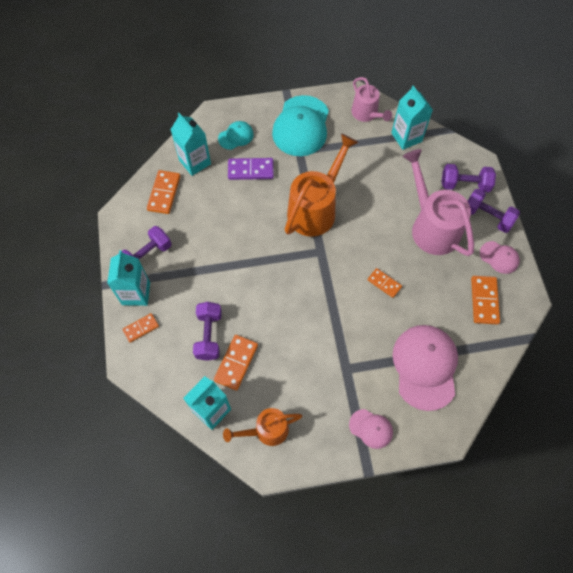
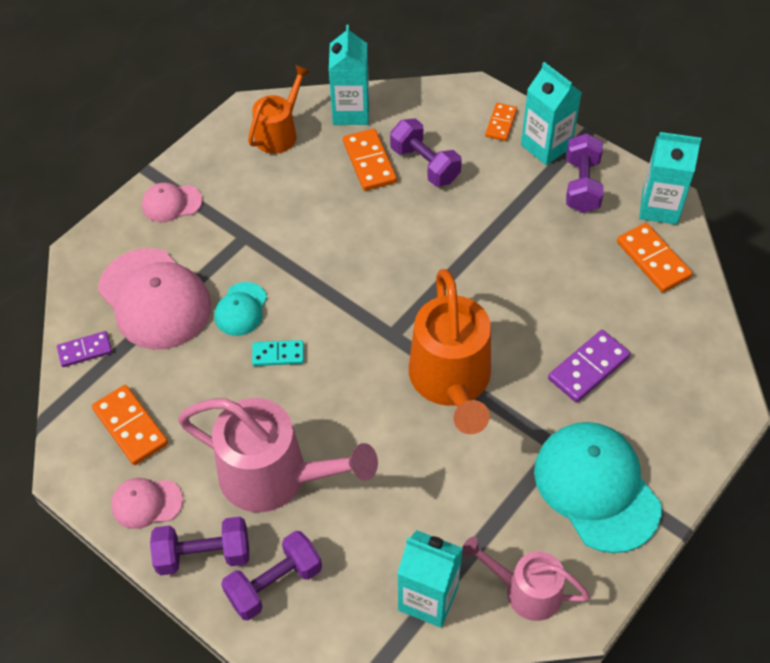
camera: 140 degrees right, 10 degrees down
(195, 162) = (668, 323): turquoise carton -> turquoise carton (659, 207)
(236, 136) = (663, 399): turquoise cap -> turquoise cap (241, 309)
(384, 283) = (278, 354): orange domino -> turquoise domino
(483, 363) = (85, 350): none -> purple domino

